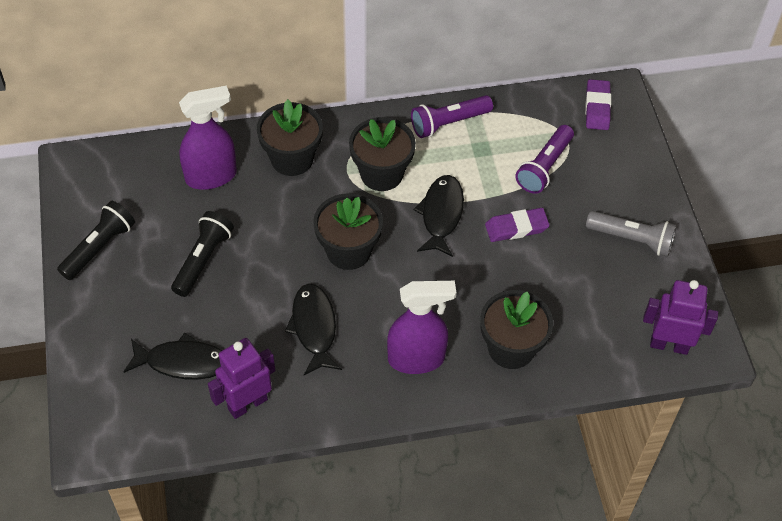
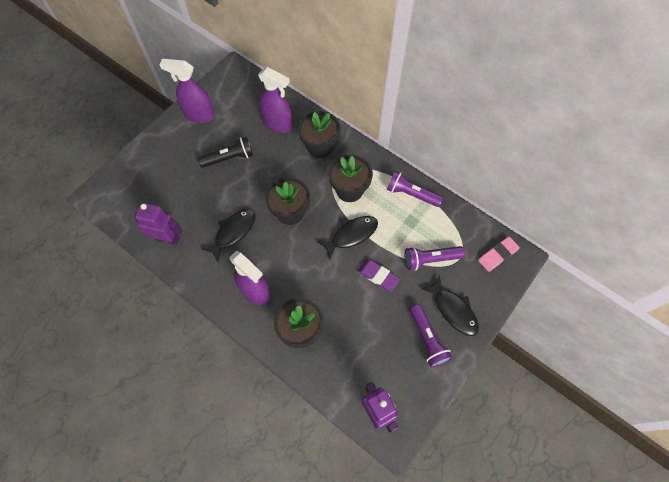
camera: 50 degrees right, 10 degrees up
(99, 247) = (199, 115): black flashlight -> purple spray bottle
(183, 362) = (168, 195): black fish -> black fish (453, 310)
(597, 107) = (497, 255): purple eraser -> pink eraser
(632, 239) = (427, 339): grey flashlight -> purple flashlight

